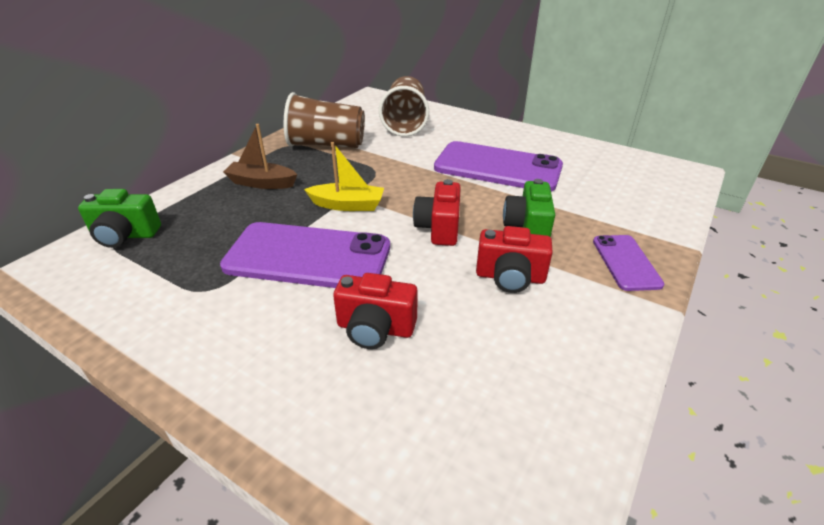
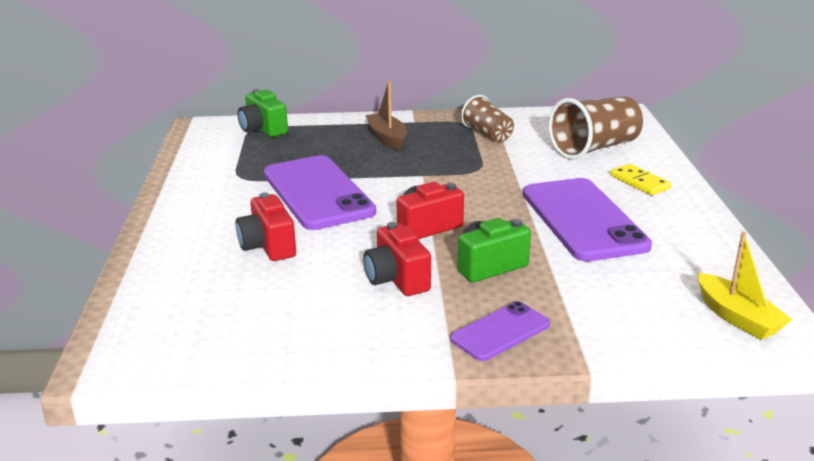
camera: 55 degrees right, 10 degrees down
(326, 145) = (487, 134): brown cup -> brown cup, size x0.62
(347, 205) = (405, 180): yellow boat -> yellow boat (737, 317)
(470, 131) = (640, 182): none -> yellow domino

